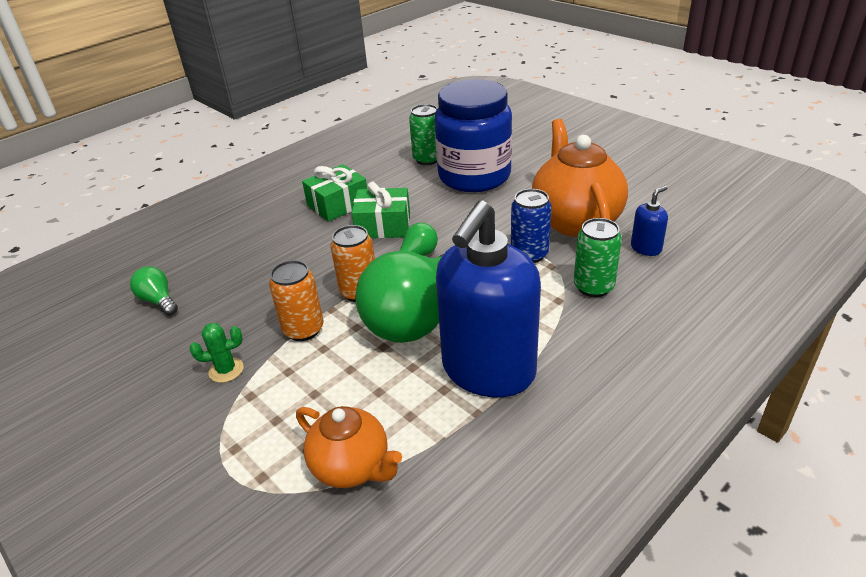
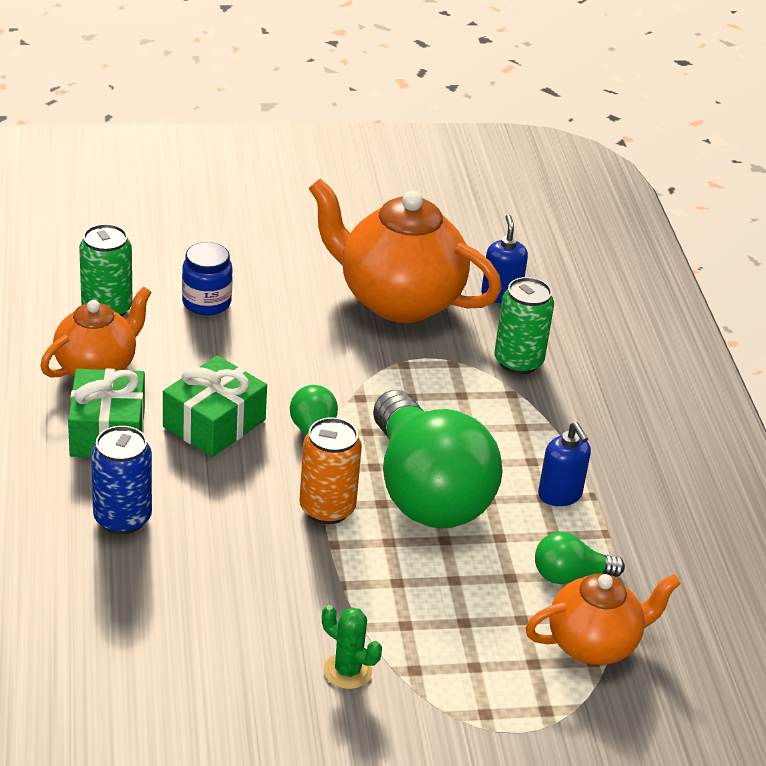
camera: 60 degrees left, 0 degrees up
(158, 301) = (123, 677): green light bulb -> green light bulb (570, 575)
(226, 370) = (347, 671): green cactus -> green cactus turned 75 degrees counterclockwise
(303, 329) = (345, 581): orange can -> none
(381, 179) = (97, 367): none -> orange teapot
(474, 176) = (206, 303): blue jar -> blue jar, size x0.43
(488, 371) = (560, 495): blue soap dispenser -> blue soap dispenser, size x0.40
(529, 254) = (415, 363): blue can -> blue can (122, 518)

